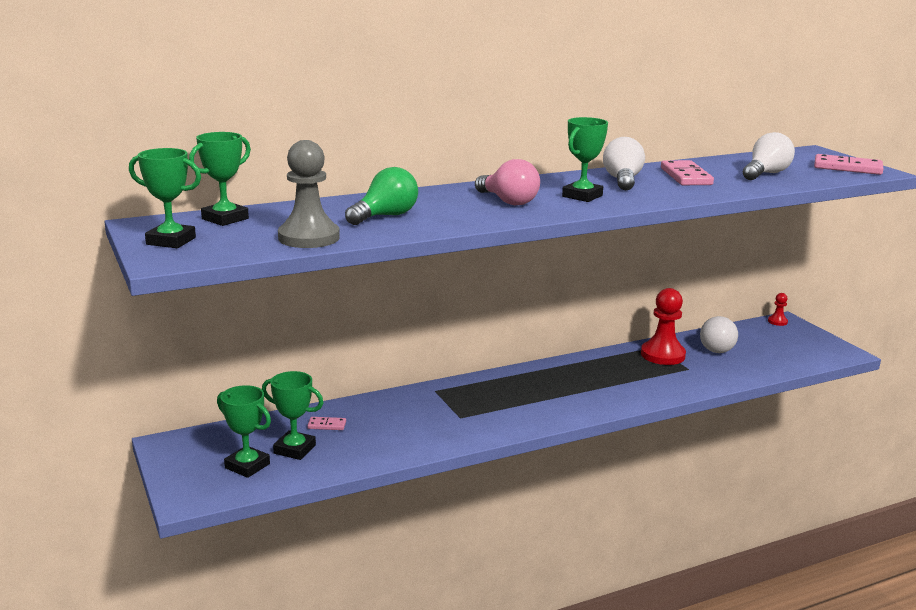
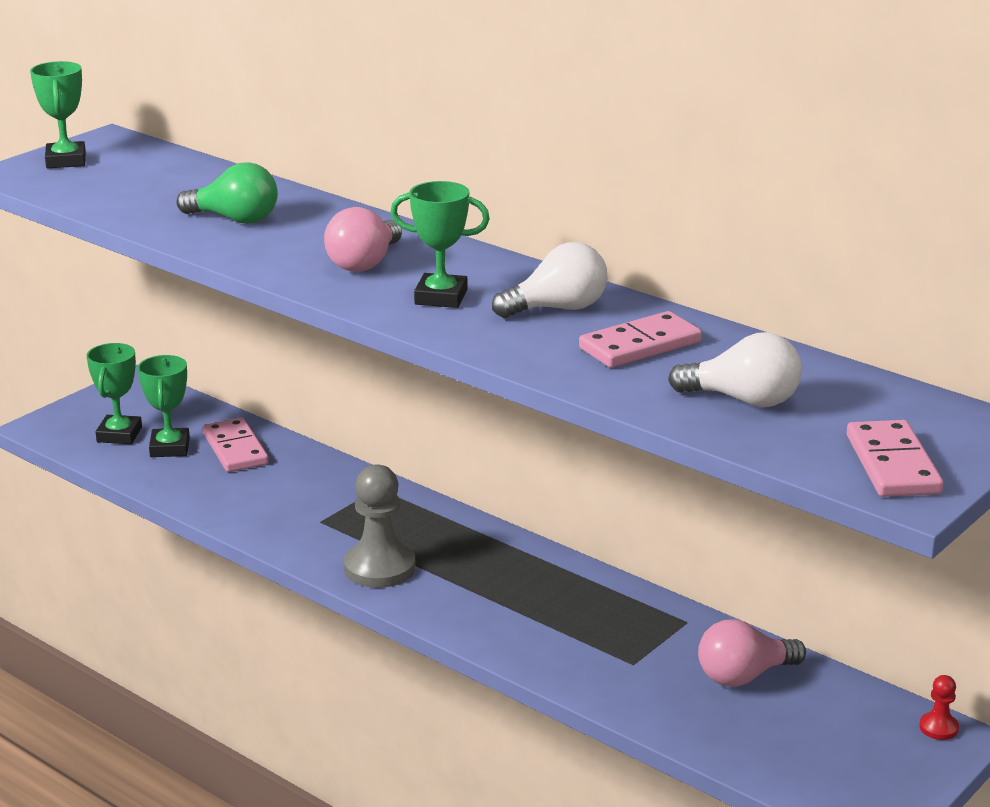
camera: 65 degrees right, 5 degrees up
(225, 219) = (155, 161): green trophy -> none
(309, 238) = (125, 206): grey pawn -> grey pawn (379, 568)
(327, 425) = (235, 449): pink domino -> pink domino, size x1.95
(662, 355) = (661, 632): red pawn -> none
(714, 347) = (744, 676): white light bulb -> pink light bulb

